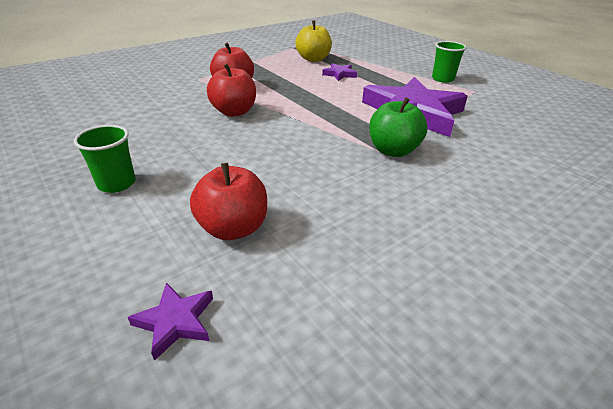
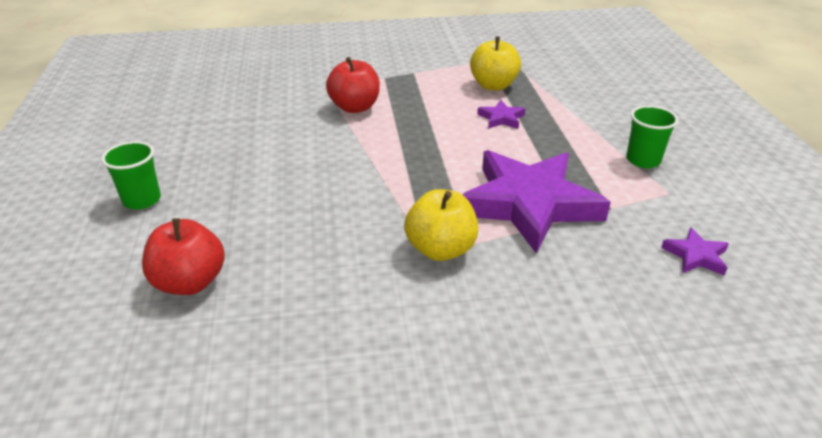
camera: 30 degrees right, 0 degrees up
(175, 321) = (72, 349): purple star -> purple star (696, 256)
(234, 112) = (321, 144): red apple -> none
(393, 150) = (441, 249): green apple -> yellow apple

